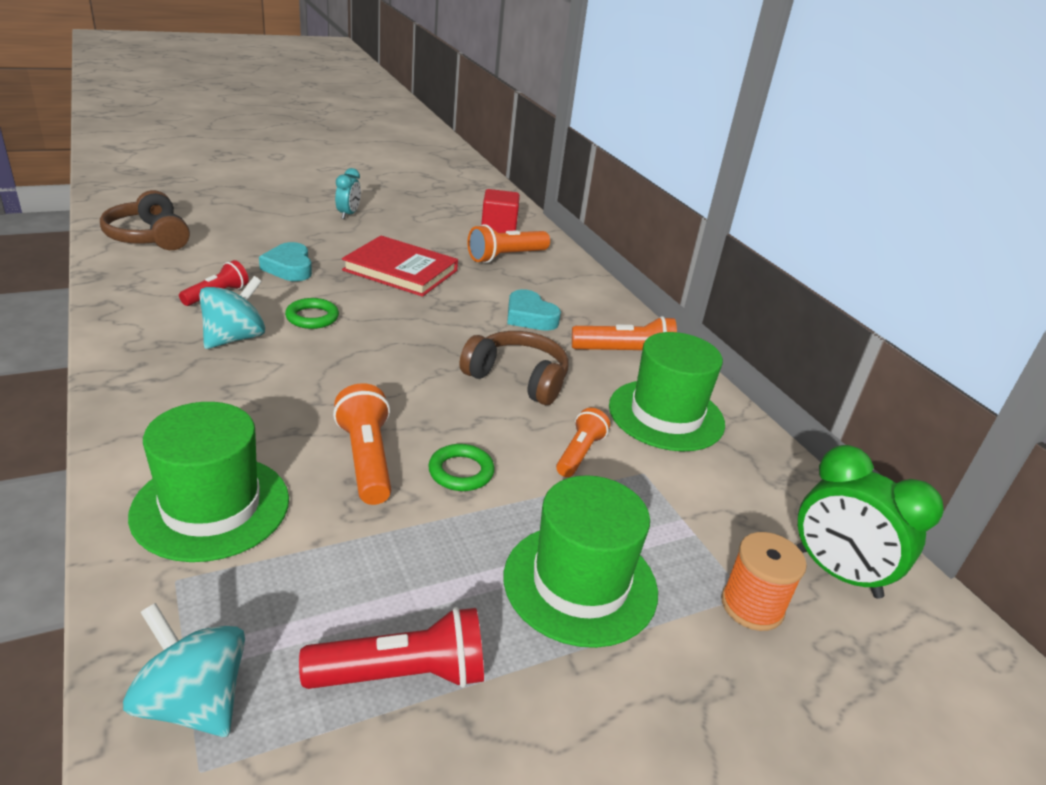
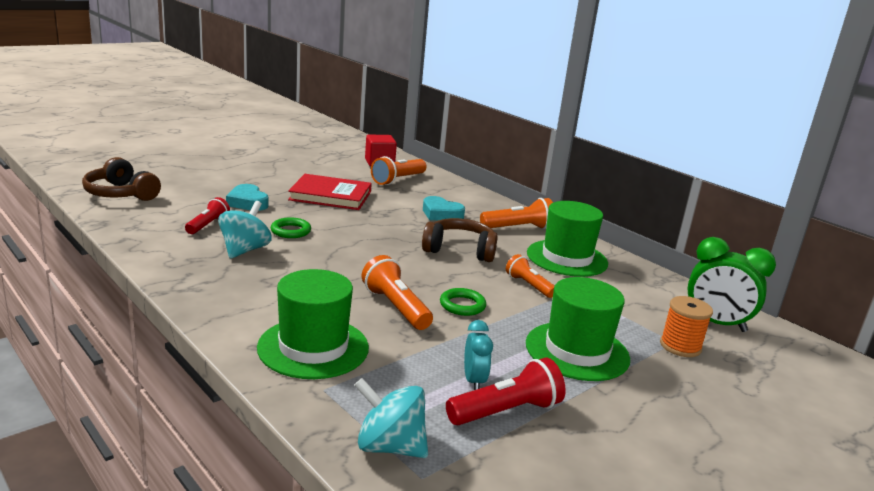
camera: 15 degrees left, 10 degrees down
(348, 214) = (263, 164): turquoise clock -> turquoise clock (474, 381)
(579, 453) = (528, 285): orange flashlight -> orange flashlight turned 45 degrees counterclockwise

